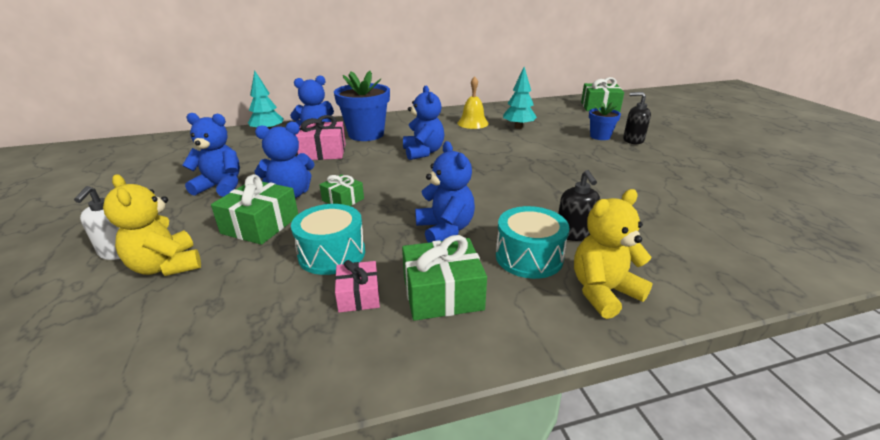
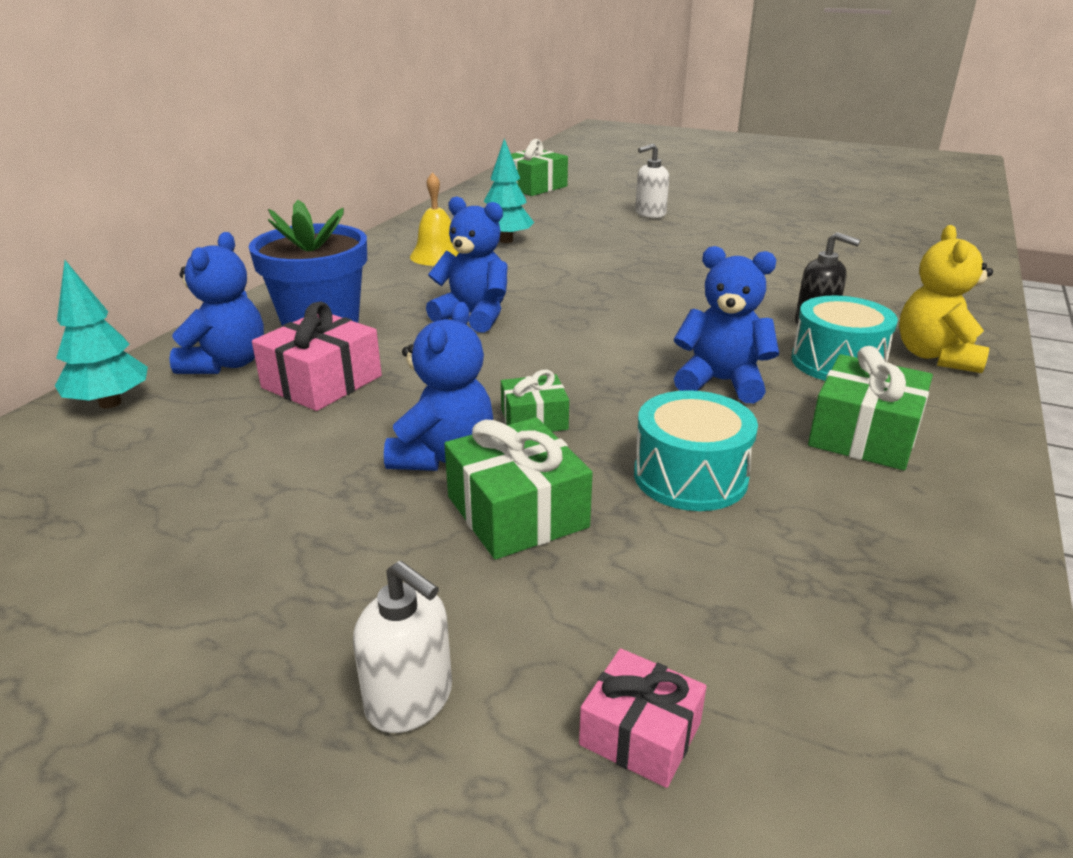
camera: 50 degrees left, 0 degrees up
(166, 266) = (546, 645): yellow teddy bear -> none
(221, 187) = (291, 516): blue teddy bear -> none
(358, 295) = (818, 489): pink gift -> pink gift (640, 733)
(600, 136) = (613, 220): blue flower pot -> none
(633, 140) = (650, 213): black soap dispenser -> white soap dispenser

